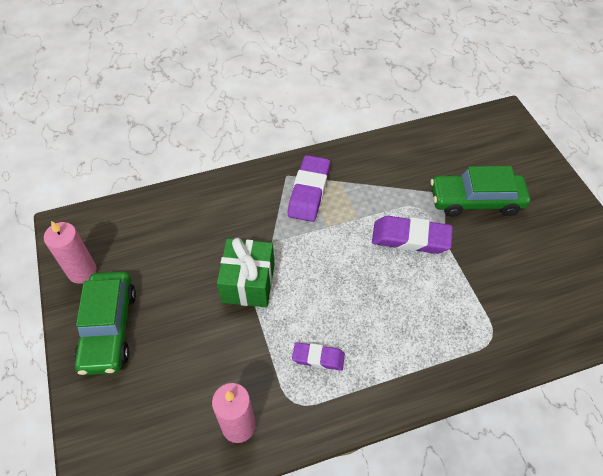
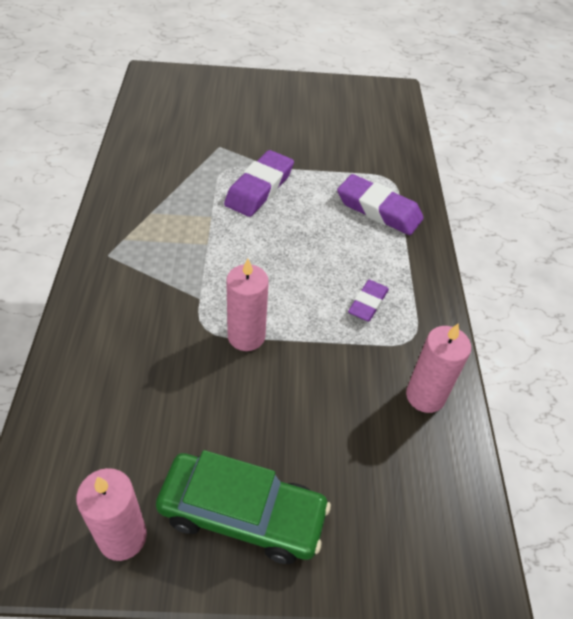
camera: 75 degrees left, 5 degrees down
(248, 283) = (246, 336): green gift -> pink candle
(309, 191) = (147, 242): purple eraser -> purple eraser (379, 210)
(476, 200) = (241, 131): green car -> none

